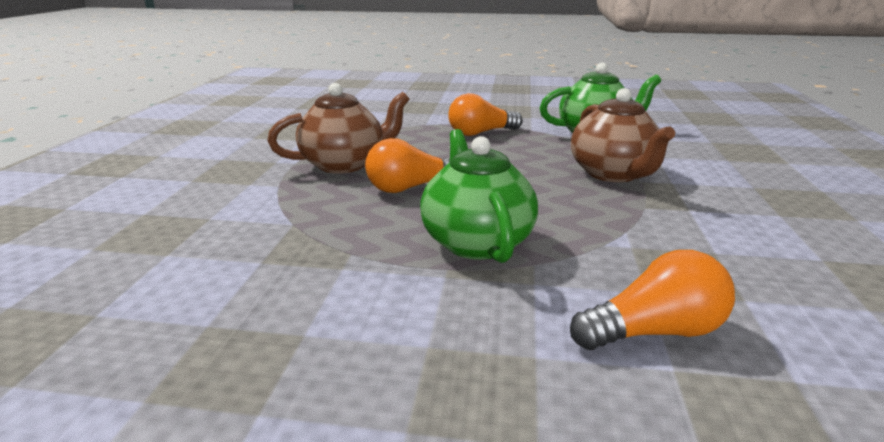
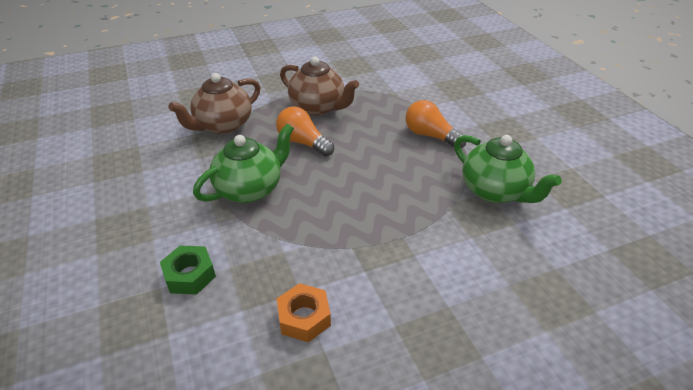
camera: 60 degrees right, 15 degrees up
(612, 174) = (404, 220): brown teapot -> brown teapot (223, 125)
(654, 331) = (190, 275): orange light bulb -> green nut
(764, 259) = (304, 318): none -> orange nut

